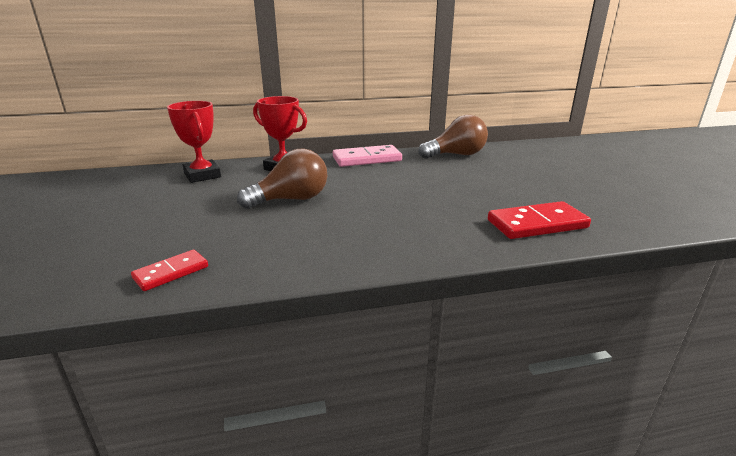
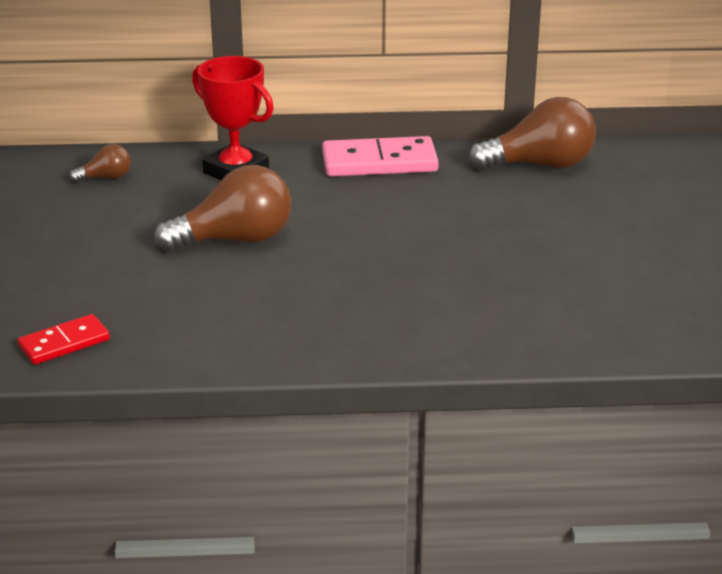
camera: 10 degrees right, 5 degrees up
(202, 175) = (106, 178): red trophy -> brown light bulb
(537, 224) = (582, 318): red domino -> none

